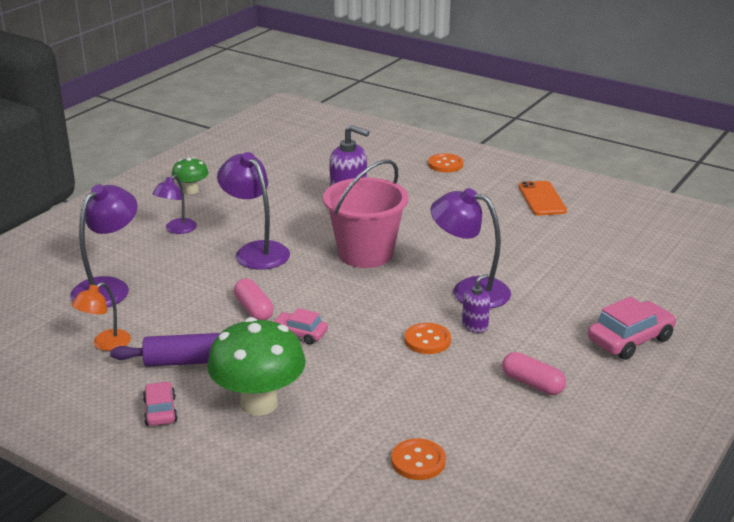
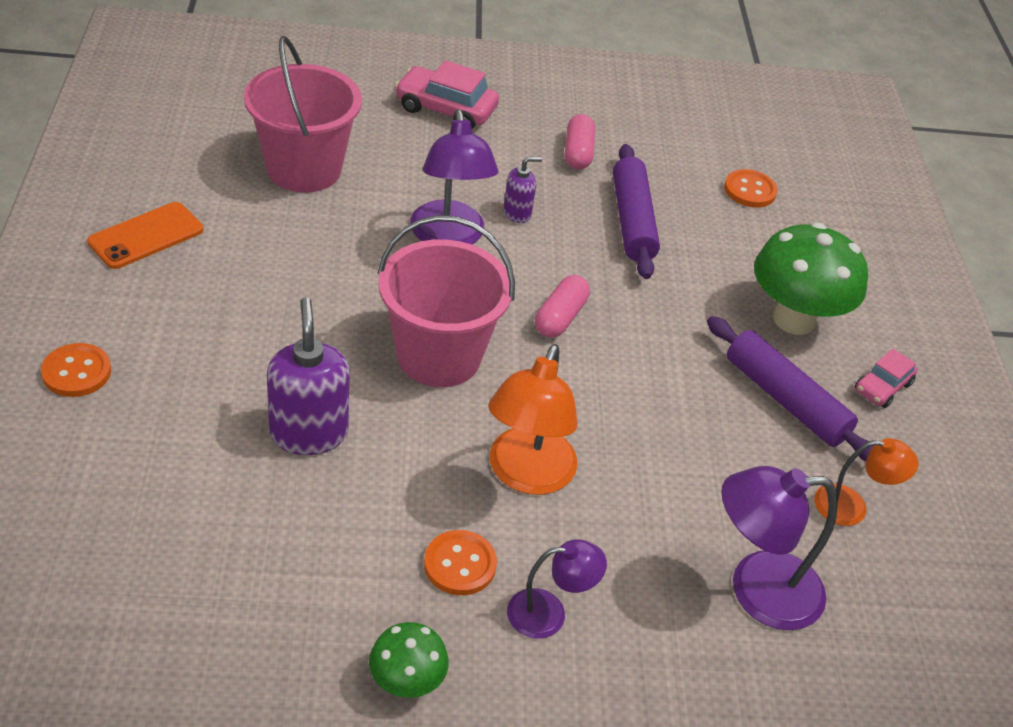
camera: 130 degrees left, 15 degrees up
(254, 309) = (656, 405): pink capsule -> pink capsule (560, 317)
(256, 251) = (526, 475): purple lamp -> orange lamp
(300, 334) = (660, 341): pink car -> none
(427, 340) = (575, 239): orange button -> orange button (460, 564)
(427, 375) = (632, 221): none -> purple rolling pin
(475, 326) = (517, 213): purple soap dispenser -> purple soap dispenser turned 150 degrees clockwise
(580, 260) = (304, 169): none -> pink bucket

